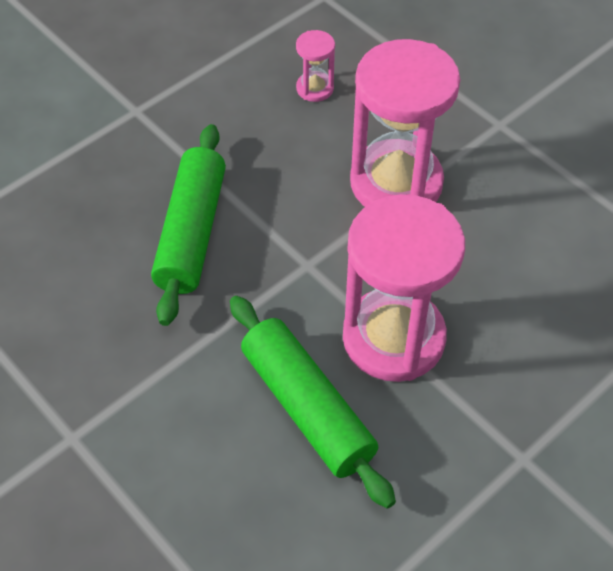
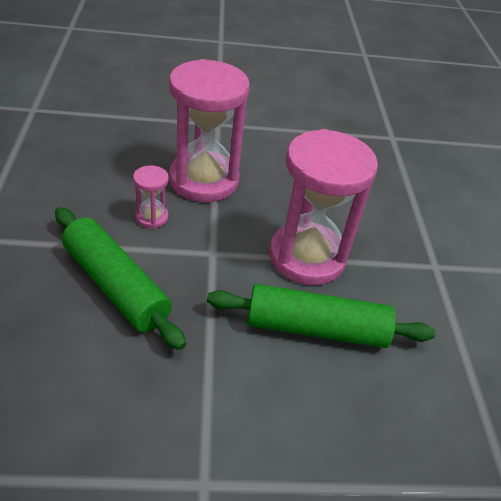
camera: 55 degrees left, 10 degrees down
(315, 88) = (91, 159): pink hourglass -> pink hourglass (152, 217)

